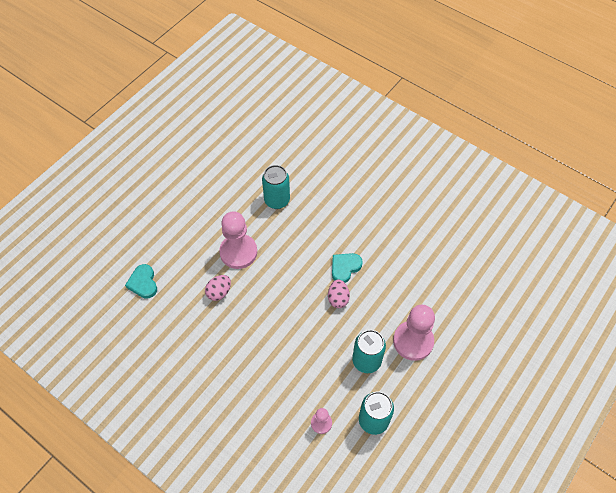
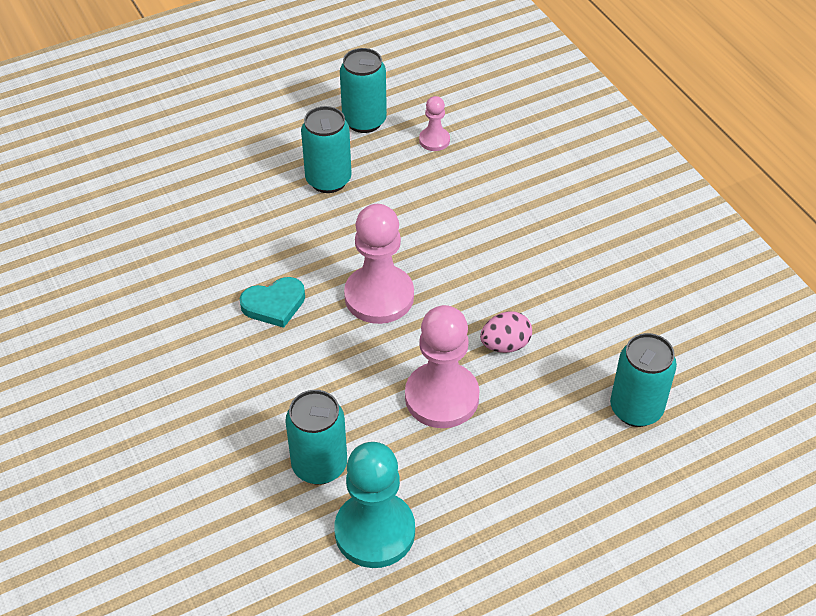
camera: 155 degrees left, 10 degrees down
(143, 283) = (636, 409): turquoise heart -> turquoise can
(239, 184) = (375, 531): none -> turquoise pawn
(338, 298) = (316, 266): pink egg -> none
(413, 341) = (246, 178): pink pawn -> pink pawn (379, 296)

